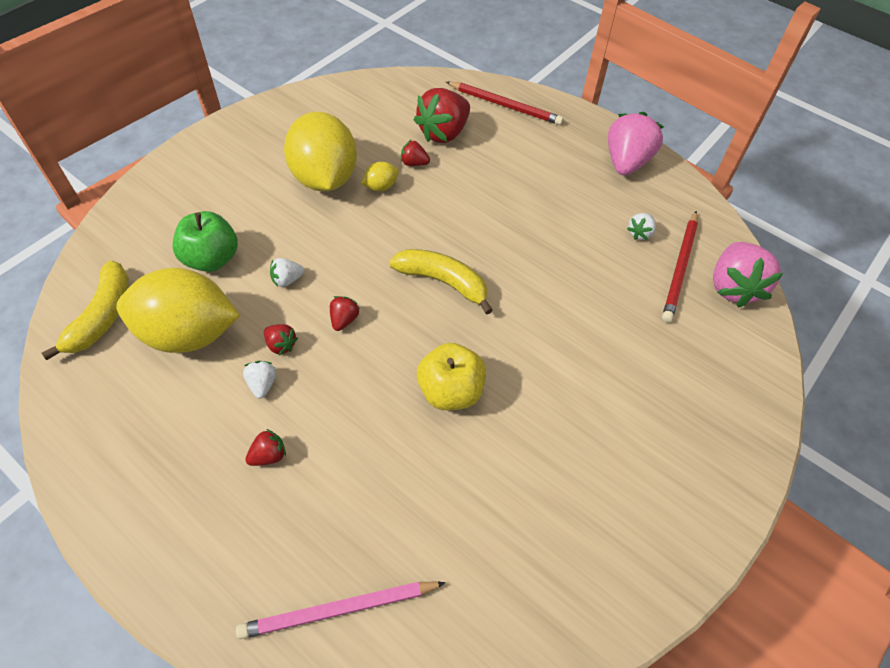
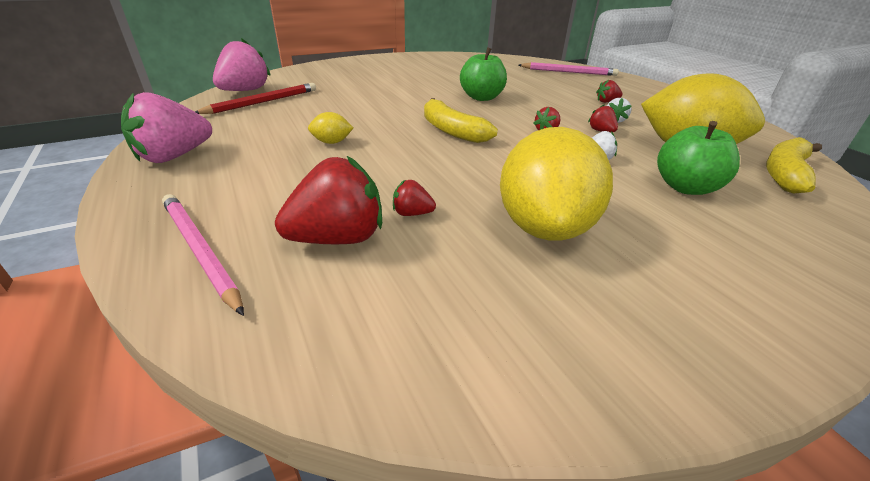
camera: 155 degrees left, 20 degrees down
(380, 187) = (471, 201): yellow lemon -> yellow lemon (332, 142)
(414, 163) = (412, 213): red strawberry -> red strawberry turned 150 degrees clockwise
(450, 391) = (481, 97): yellow apple -> green apple
(505, 105) = (200, 251): red pencil -> pink pencil
(639, 233) = (257, 119): white strawberry -> none

